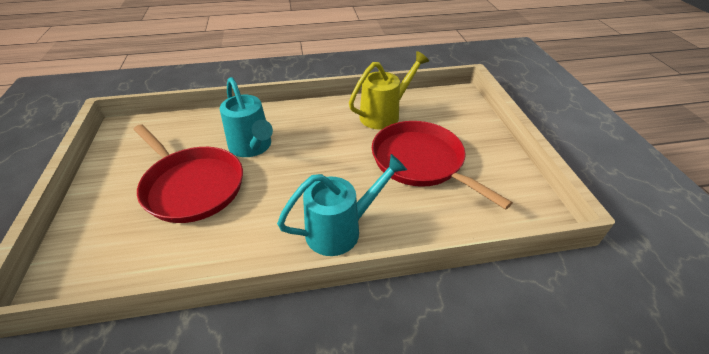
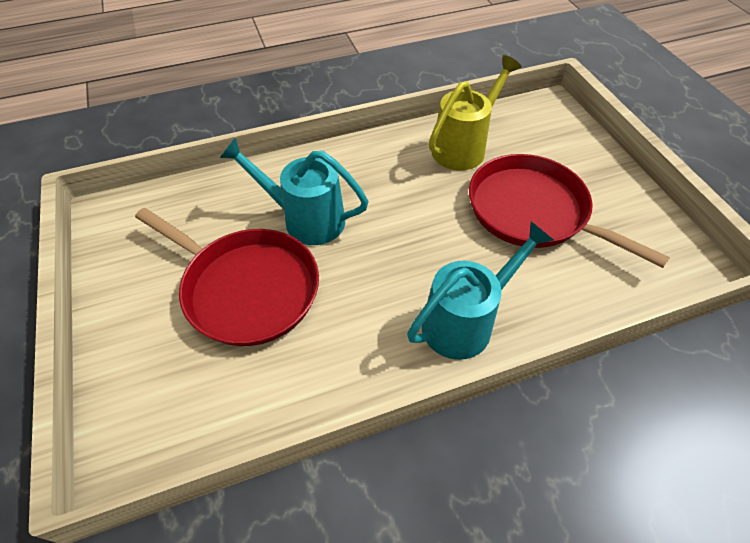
camera: 10 degrees left, 10 degrees up
(252, 147) = (305, 219): turquoise watering can -> turquoise watering can turned 150 degrees clockwise

